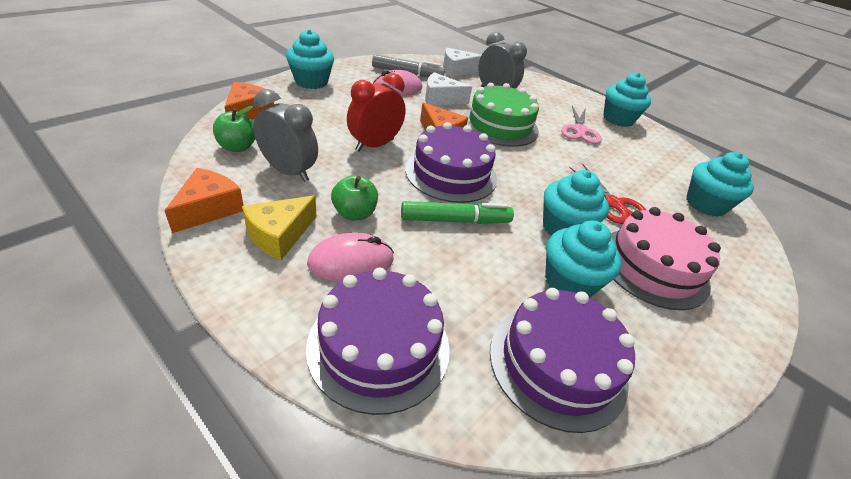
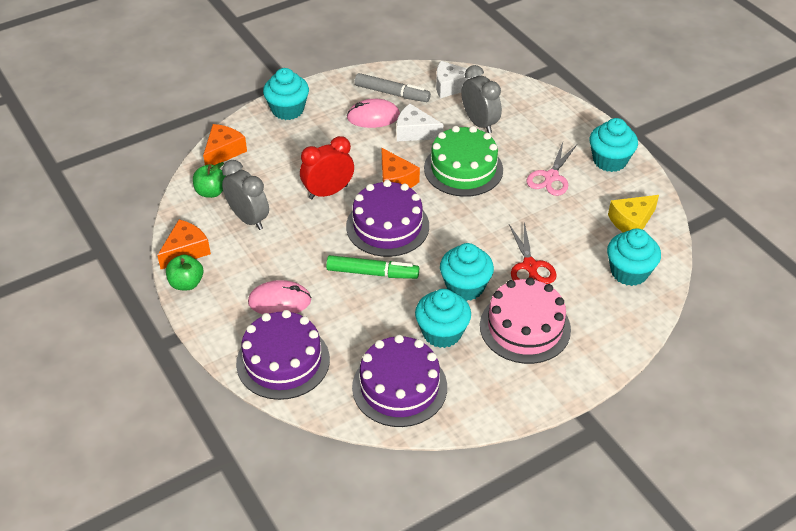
camera: 20 degrees right, 5 degrees up
(279, 235) = (232, 276): yellow cheese -> yellow cheese (631, 222)
(354, 213) = (292, 261): green apple -> green apple (186, 283)

